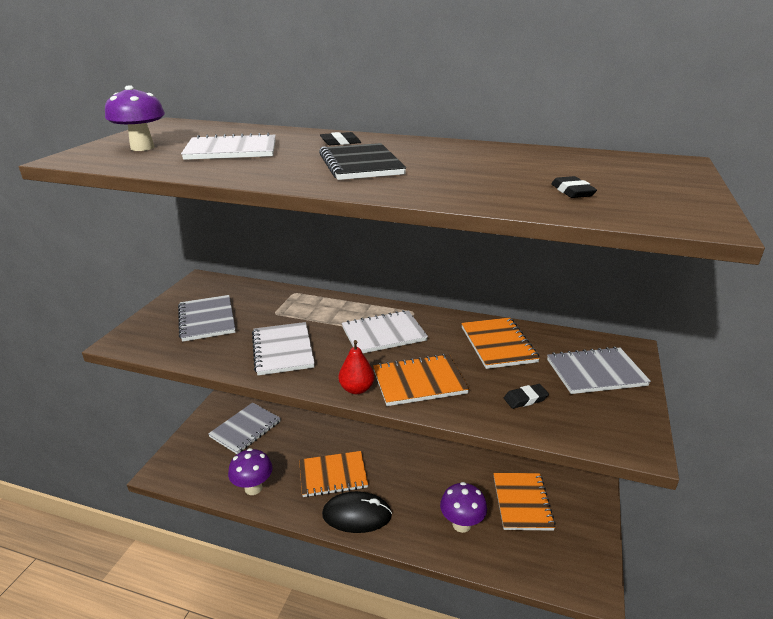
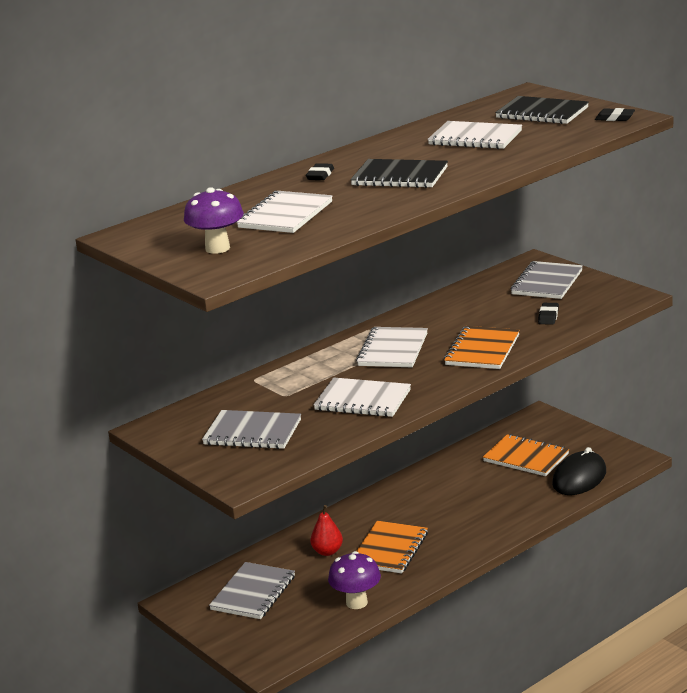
camera: 55 degrees left, 5 degrees down
(245, 429) = (253, 593): grey notebook -> grey notebook turned 45 degrees clockwise
(356, 389) = (462, 377): red pear -> red pear (327, 552)
(357, 515) = (455, 547): black mouse -> black mouse (579, 478)
(461, 524) = (520, 495): purple mushroom -> none
(498, 344) = (468, 307): orange notebook -> none
(505, 169) = (475, 138): none -> white notebook
(572, 191) = (545, 132): black eraser -> black eraser (615, 118)
(628, 179) = (542, 113): none -> black notebook

